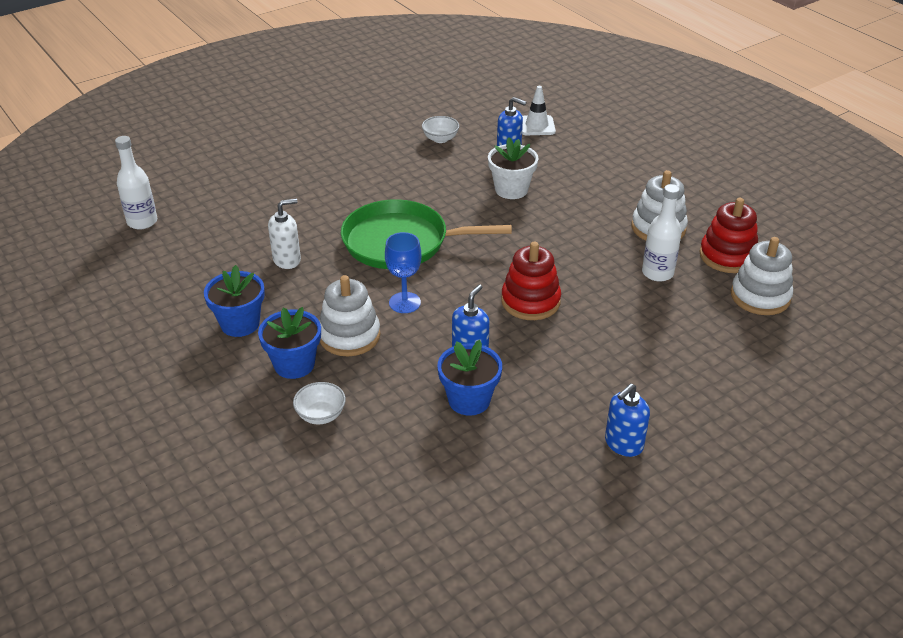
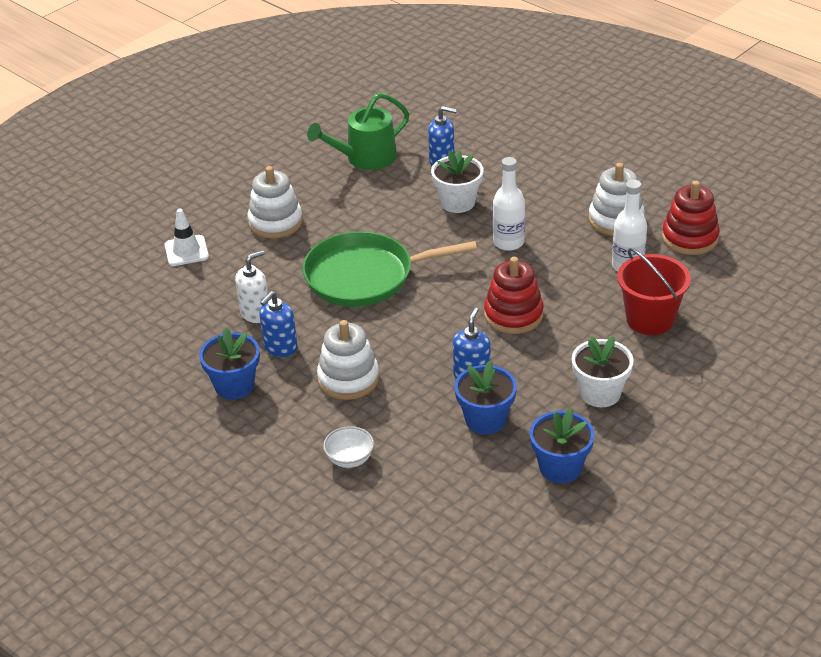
camera: 10 degrees left, 0 degrees up
(142, 222) = (86, 298): white bottle -> white bottle (508, 242)
(294, 364) = (305, 416): blue flower pot -> blue flower pot (560, 467)
(404, 303) = (391, 337): blue goblet -> none
(440, 139) = (366, 158): white bowl -> green watering can
(536, 126) = (461, 128): white traffic cone -> white traffic cone (186, 251)
(594, 393) = (600, 393): none -> white flower pot
(623, 444) = (640, 434): blue soap dispenser -> blue soap dispenser (280, 348)
(666, 328) = (650, 319): none -> red bucket
(760, 296) = (730, 273): white stacking toy -> white stacking toy (275, 222)

